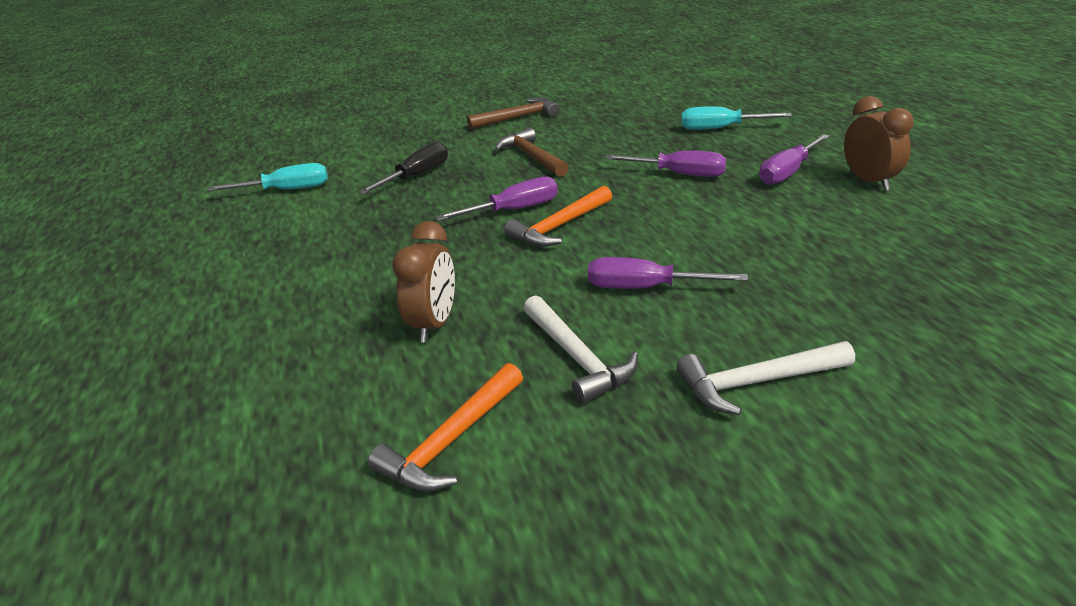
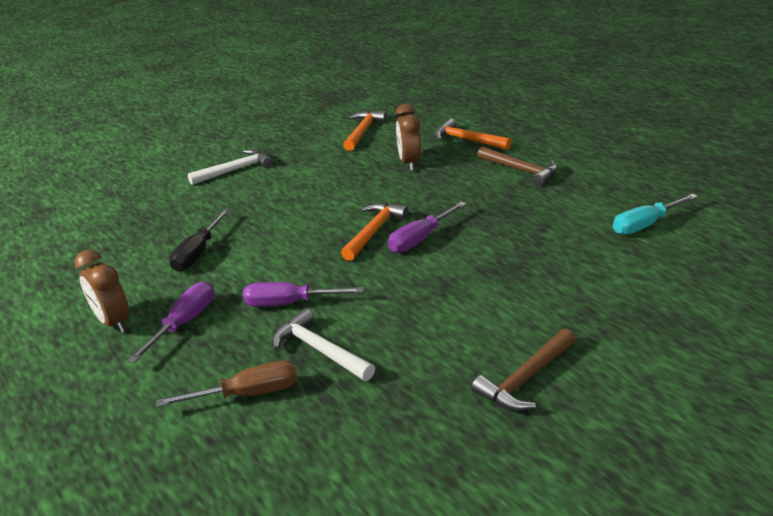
camera: 160 degrees right, 0 degrees up
(294, 356) = (467, 140): none -> orange hammer
(416, 176) = (544, 259): black screwdriver -> black screwdriver (198, 253)
(532, 157) = (451, 304): brown hammer -> brown hammer (521, 170)
(577, 358) = (323, 164): white hammer -> white hammer (319, 350)
(646, 288) = (297, 200): purple screwdriver -> none
(721, 128) = (247, 394): turquoise screwdriver -> brown screwdriver

